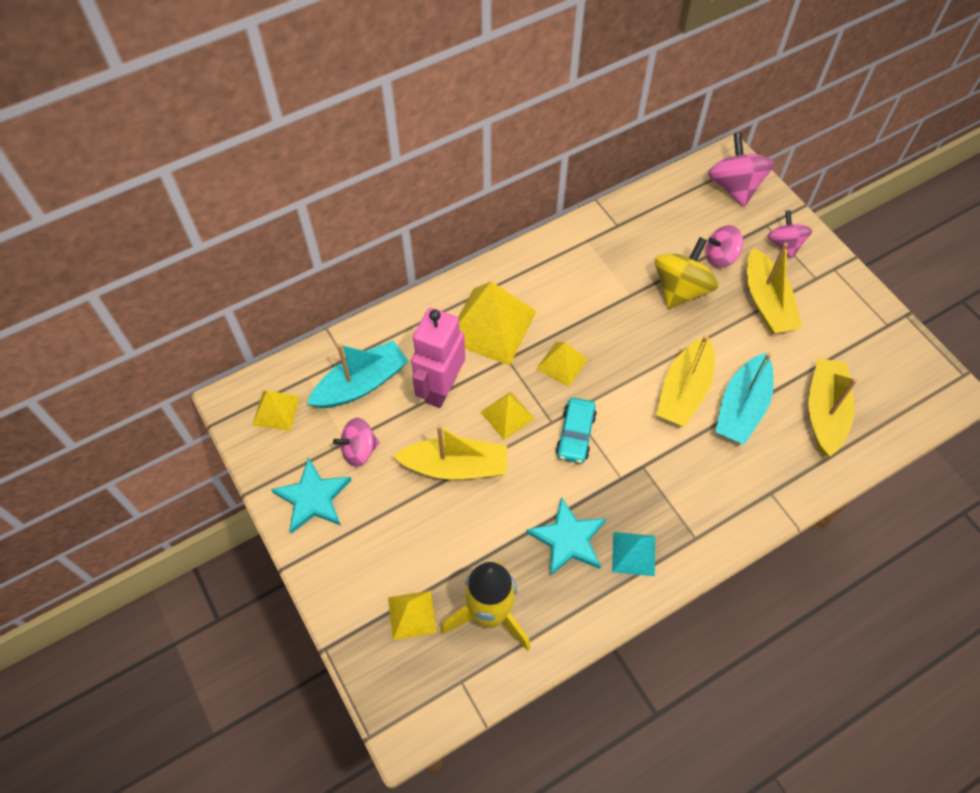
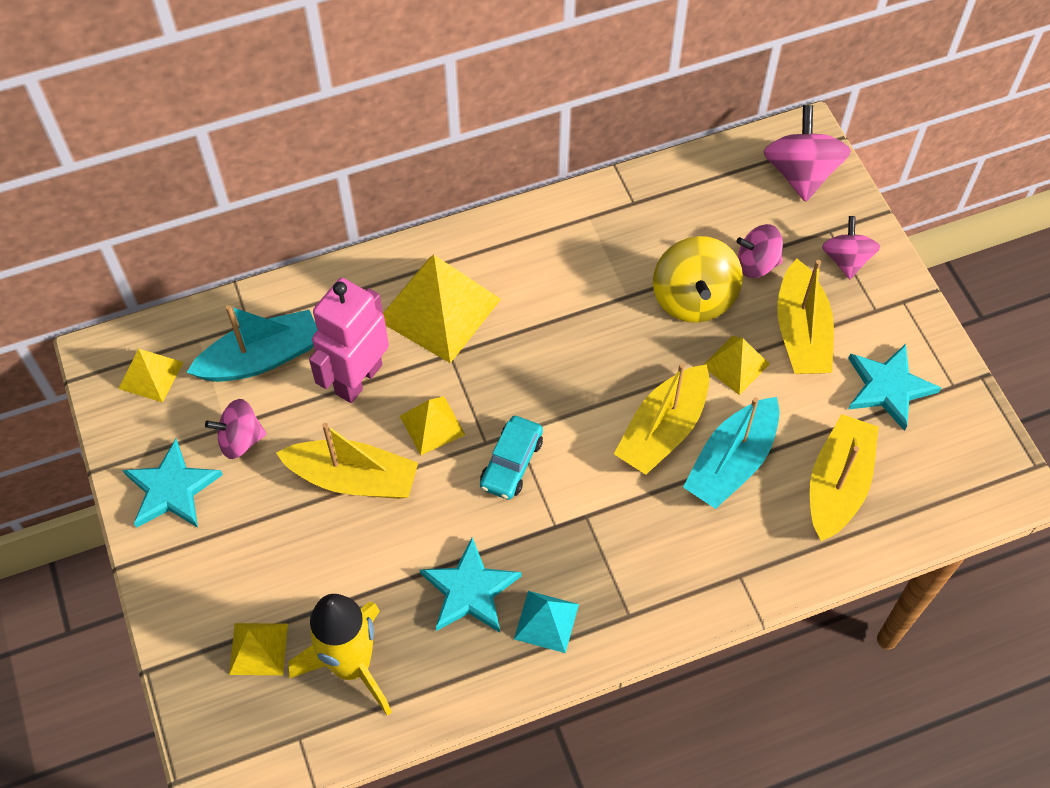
camera: 10 degrees right, 0 degrees up
(562, 364) = (517, 371): yellow pyramid -> yellow pyramid (735, 365)
(680, 289) = (693, 298): yellow spinning top -> yellow spinning top turned 135 degrees clockwise
(841, 333) = (888, 387): none -> turquoise star

